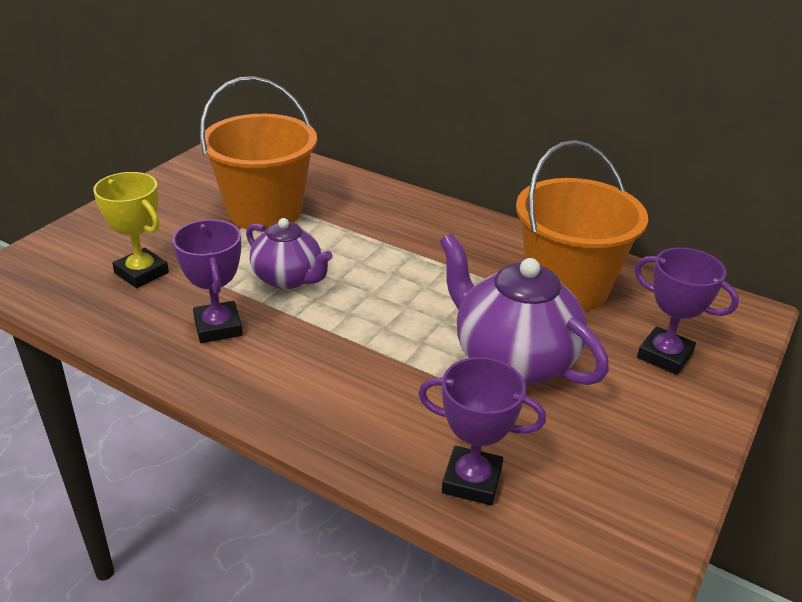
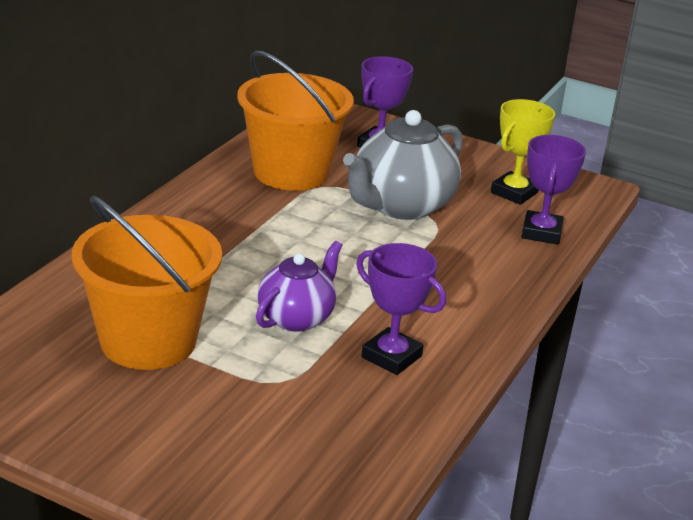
camera: 95 degrees left, 5 degrees down
(141, 273) = (299, 422): yellow trophy -> yellow trophy (514, 193)
(218, 327) = (391, 357): purple trophy -> purple trophy turned 60 degrees clockwise
(512, 359) = (401, 206): purple teapot -> grey teapot

